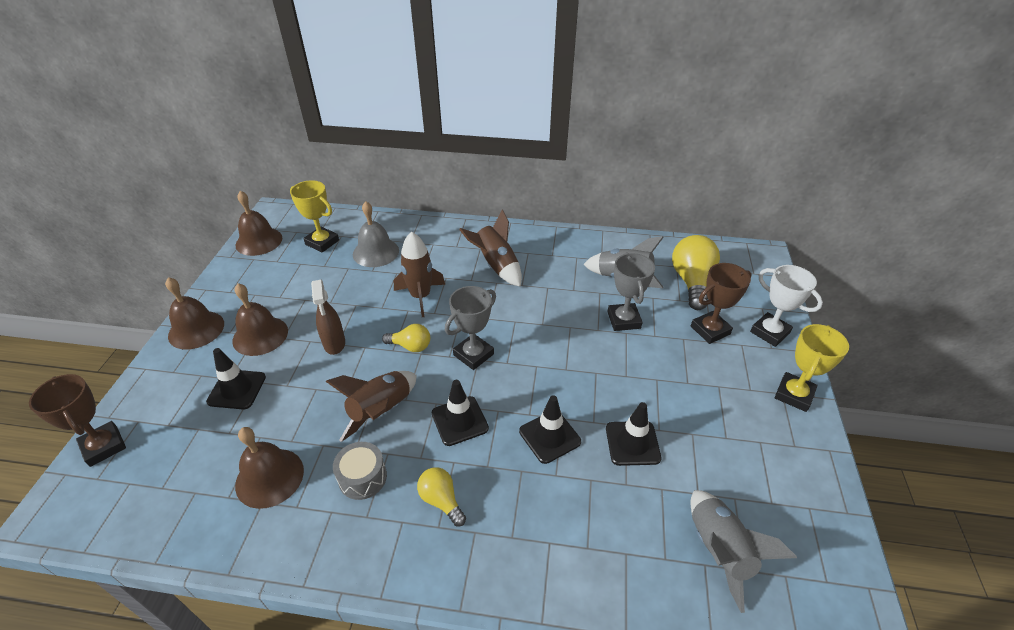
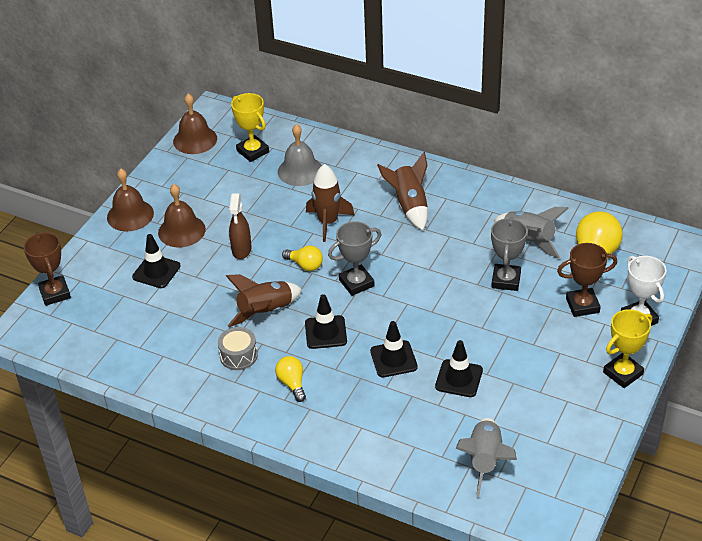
camera: 20 degrees right, 0 degrees up
(269, 477) = (171, 341): brown bell -> none

